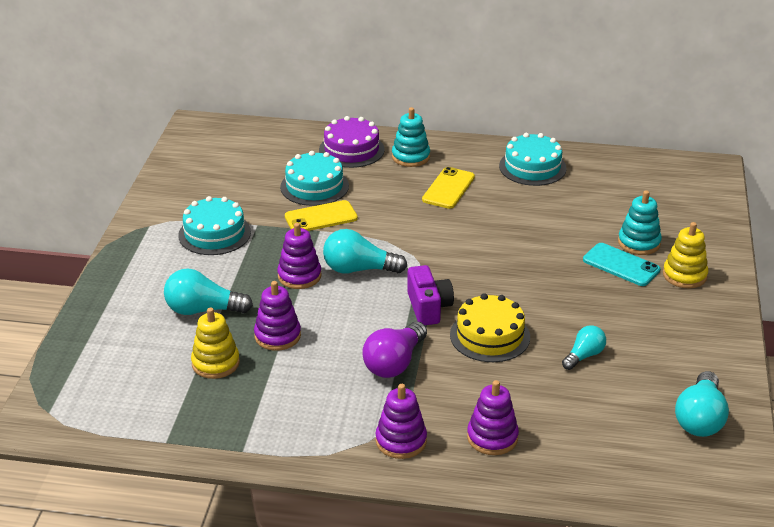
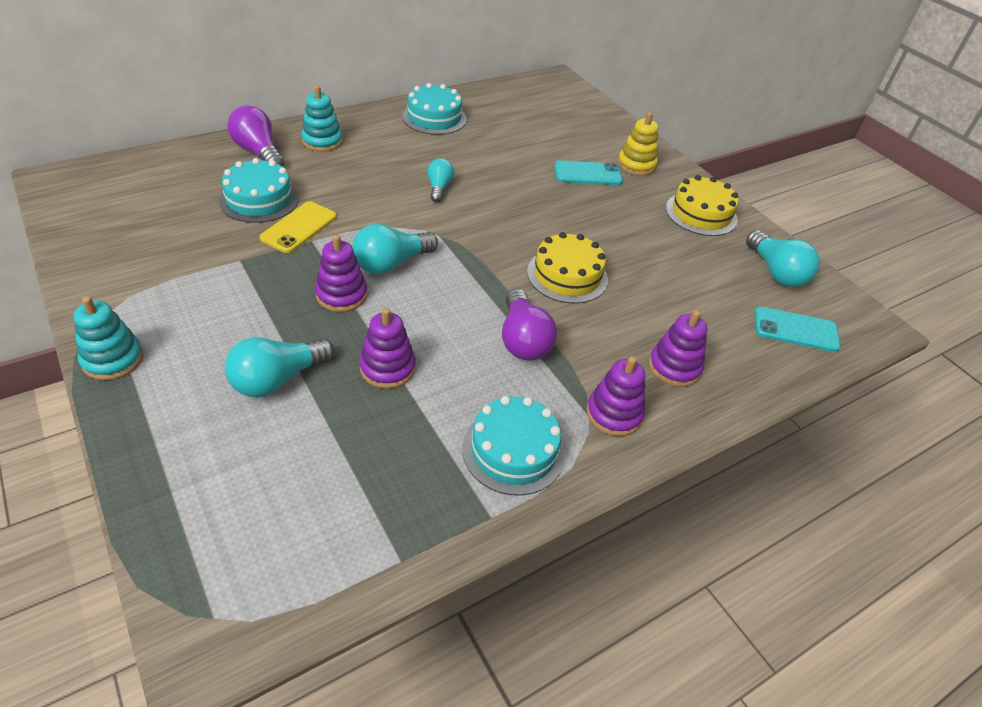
camera: 45 degrees left, 10 degrees up
(214, 234) = (201, 288): turquoise cake -> turquoise cake (513, 450)
(215, 363) = (356, 433): yellow stacking toy -> none
(351, 150) = (258, 152): purple cake -> purple light bulb
(428, 307) = (491, 273): purple camera -> none
(448, 188) = (387, 158): yellow phone -> none
(584, 356) = (650, 259): turquoise light bulb -> turquoise light bulb (439, 188)
(639, 243) = (579, 151): turquoise stacking toy -> turquoise stacking toy (113, 359)
(648, 467) = (795, 330): none -> turquoise phone
(693, 341) = (701, 213): none -> yellow cake

